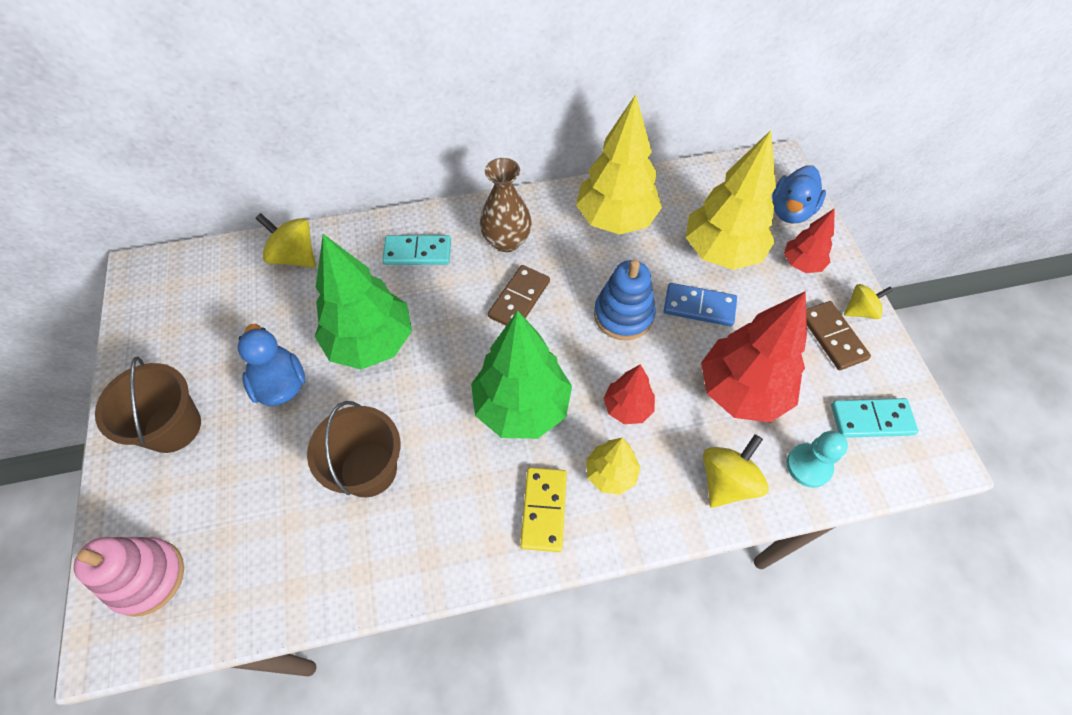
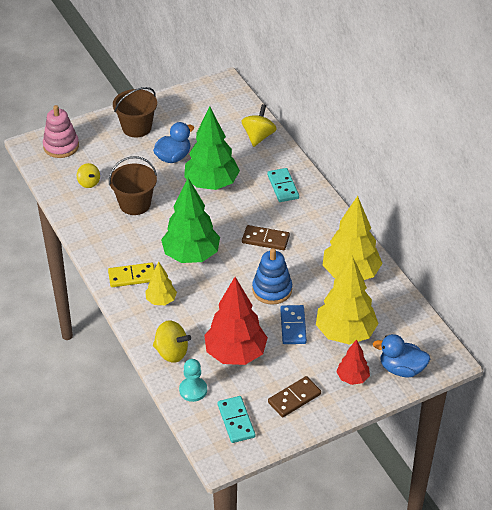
camera: 75 degrees right, 15 degrees down
(506, 241) = (308, 224): brown vase -> none
(627, 407) = (205, 301): red tree -> none
(860, 311) = (323, 413): yellow spinning top -> yellow spinning top (89, 183)

